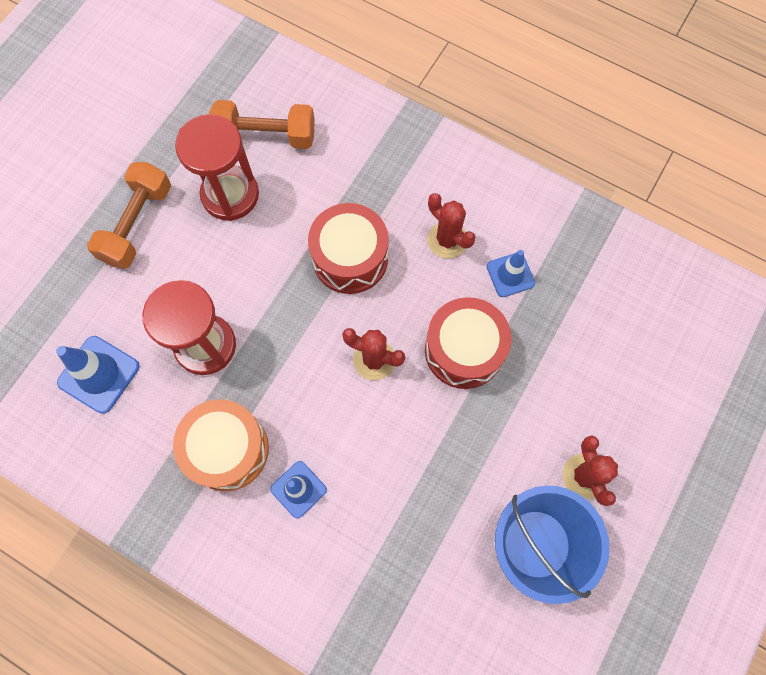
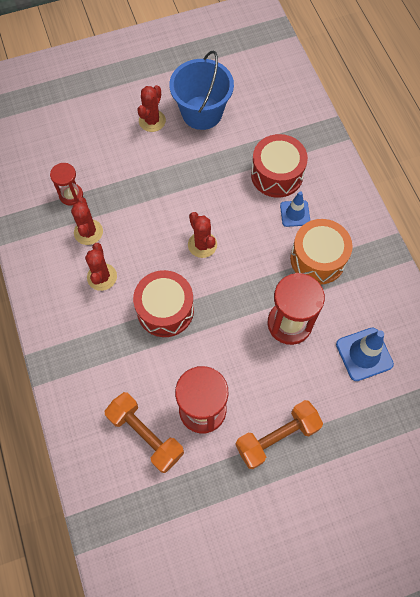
camera: 140 degrees left, 5 degrees down
(464, 350) = (151, 214): red drum -> red drum (277, 174)
(510, 275) = (88, 232): blue traffic cone -> red cactus
(573, 300) = (71, 195): none -> red hourglass

